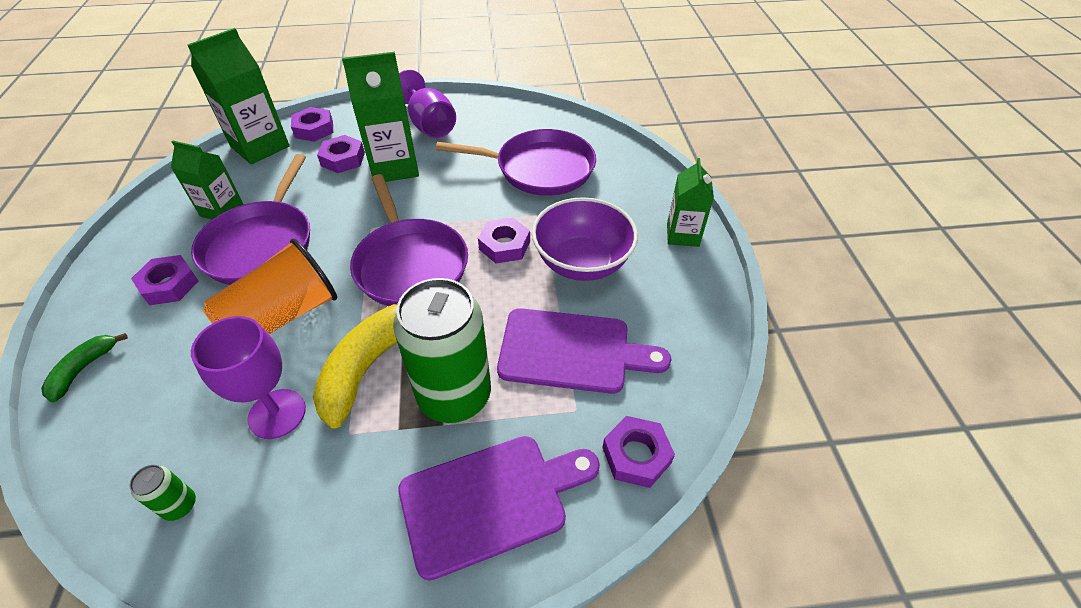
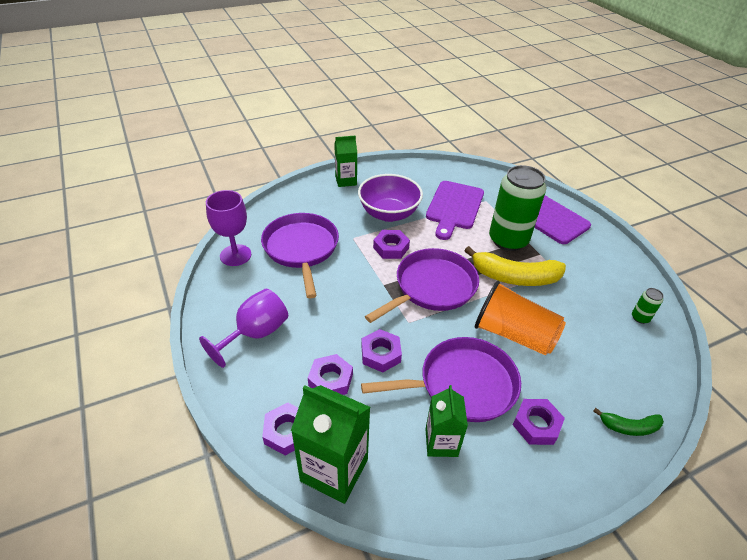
camera: 110 degrees left, 5 degrees down
(277, 414) = (570, 304): purple goblet -> purple goblet (235, 255)
(394, 167) = (329, 336): green carton -> none
(571, 351) = (454, 207): purple cutting board -> purple cutting board turned 150 degrees counterclockwise
(636, 455) = (494, 182): purple nut -> purple nut (381, 354)

